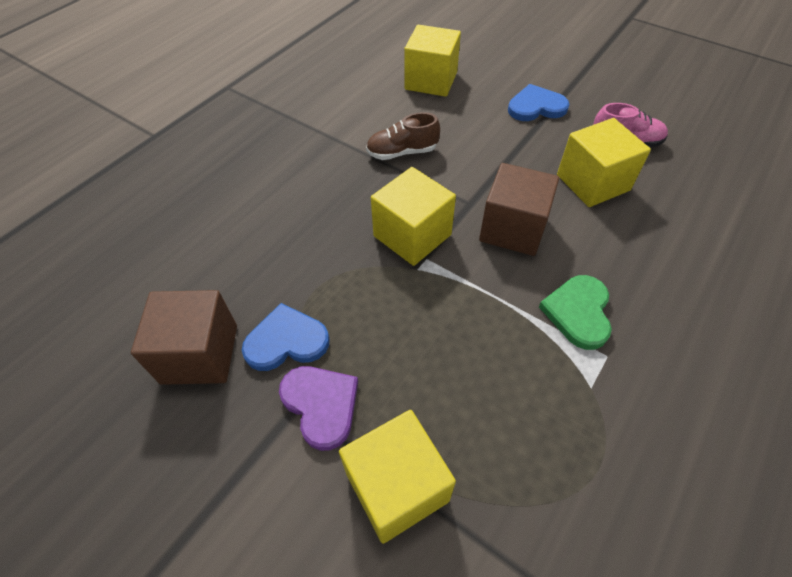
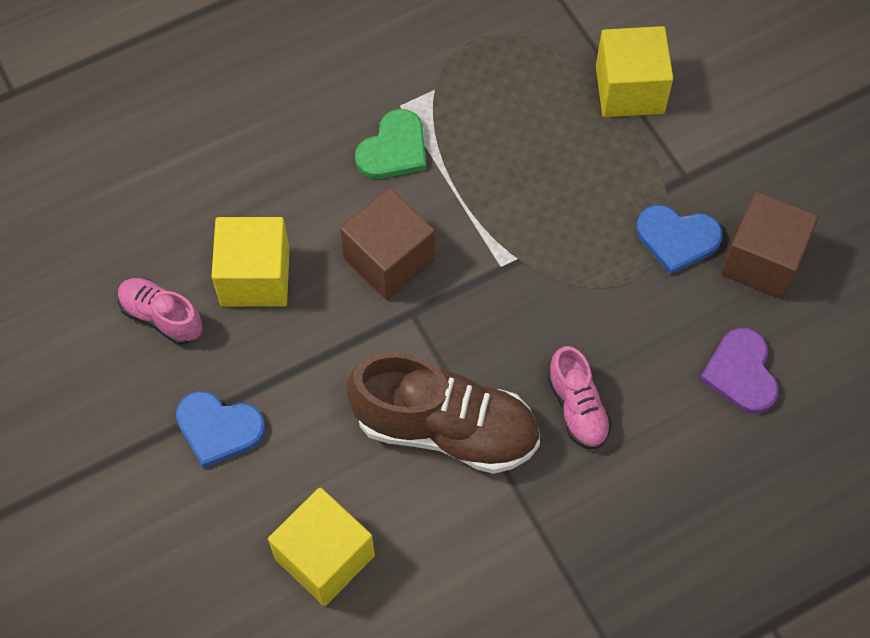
camera: 155 degrees left, 10 degrees up
(320, 193) = (577, 407): none -> pink shoe
(321, 405) = (665, 170): purple heart -> purple heart (741, 373)
(402, 152) = (445, 428): brown shoe -> brown shoe, size x1.88
(412, 235) = (500, 299): yellow cube -> none

